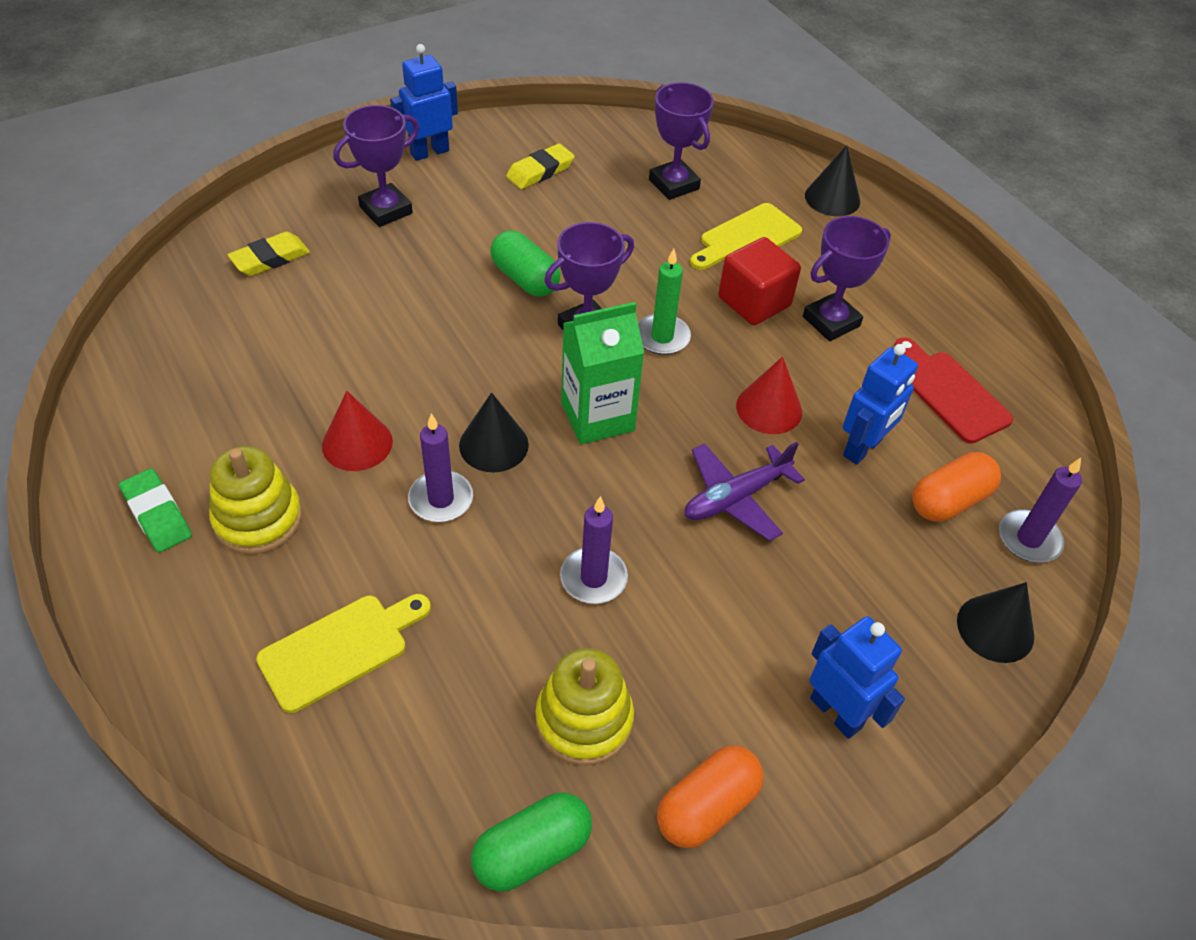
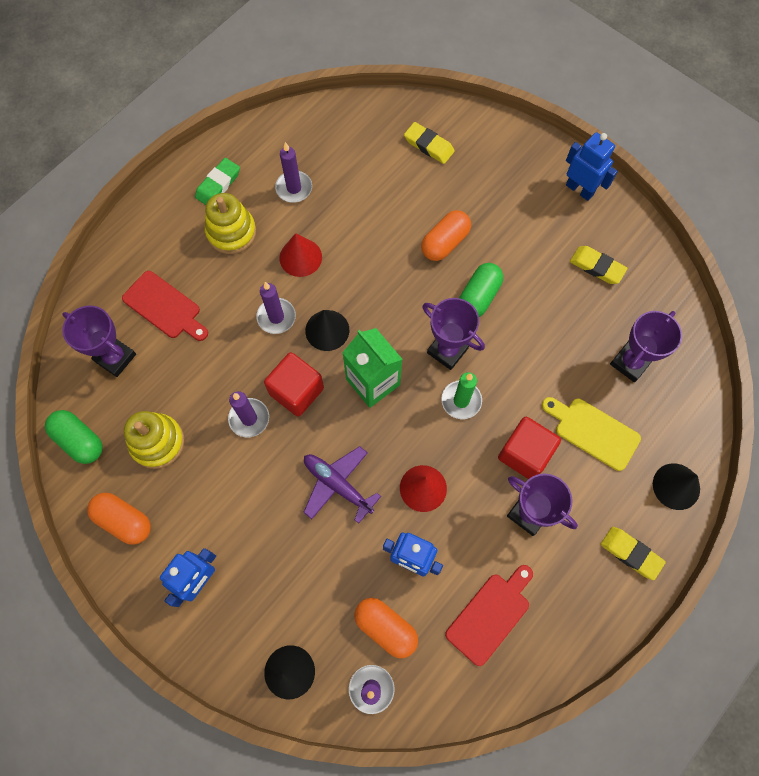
camera: 75 degrees right, 20 degrees up
(233, 419) = (294, 188): none -> purple candle
(340, 649) = (165, 307): yellow cutting board -> red cutting board
(386, 210) = (505, 188): purple trophy -> purple trophy (115, 358)
(428, 286) = (445, 242): none -> orange capsule
(574, 507) = (296, 391): none -> red cube
(900, 255) = (631, 553): none -> yellow eraser

